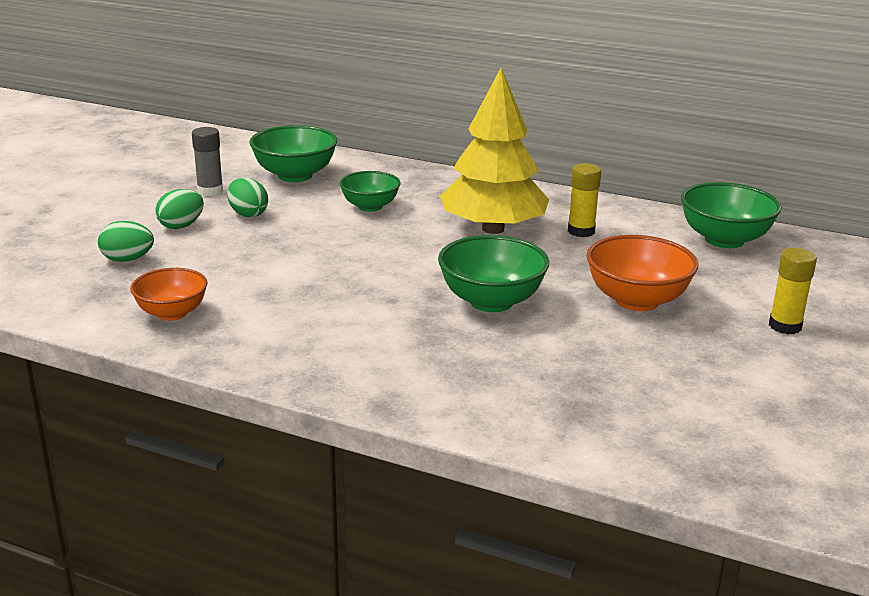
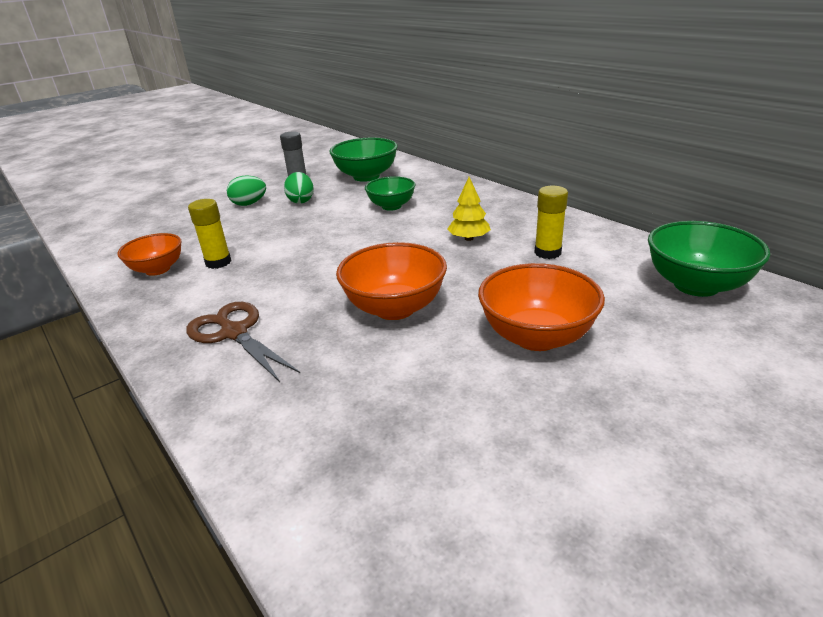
camera: 30 degrees right, 5 degrees up
(127, 259) = (186, 223): green egg -> none
(358, 351) = (234, 333): none -> brown scissors
(491, 301) = (395, 308): green bowl -> orange bowl
(493, 229) = (469, 238): yellow tree -> yellow tree, size x0.43
(785, 326) = (692, 411): yellow glue stick -> yellow glue stick (218, 262)

